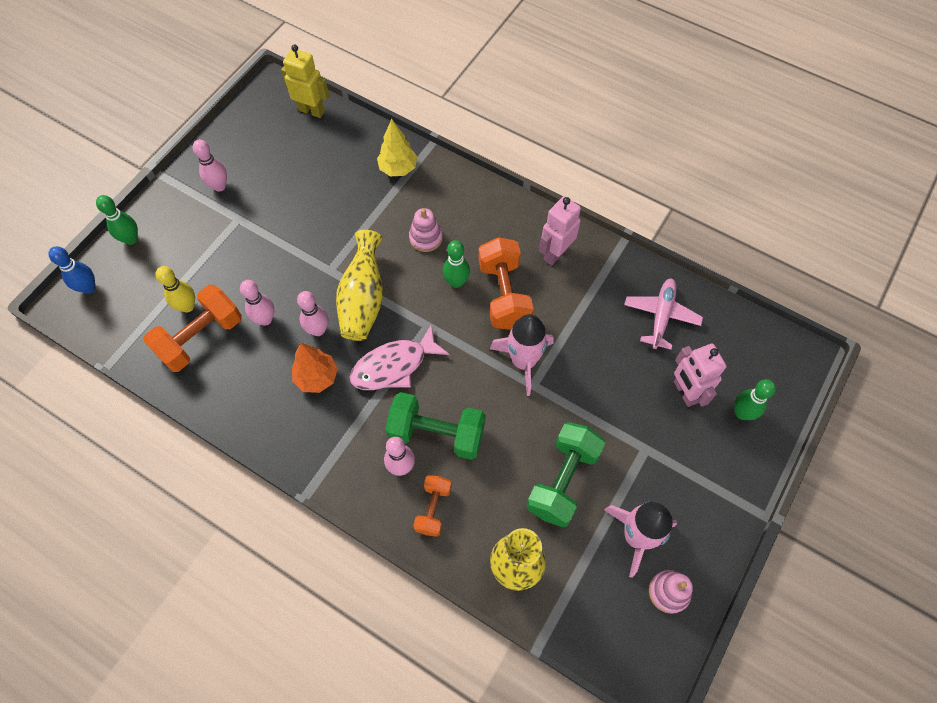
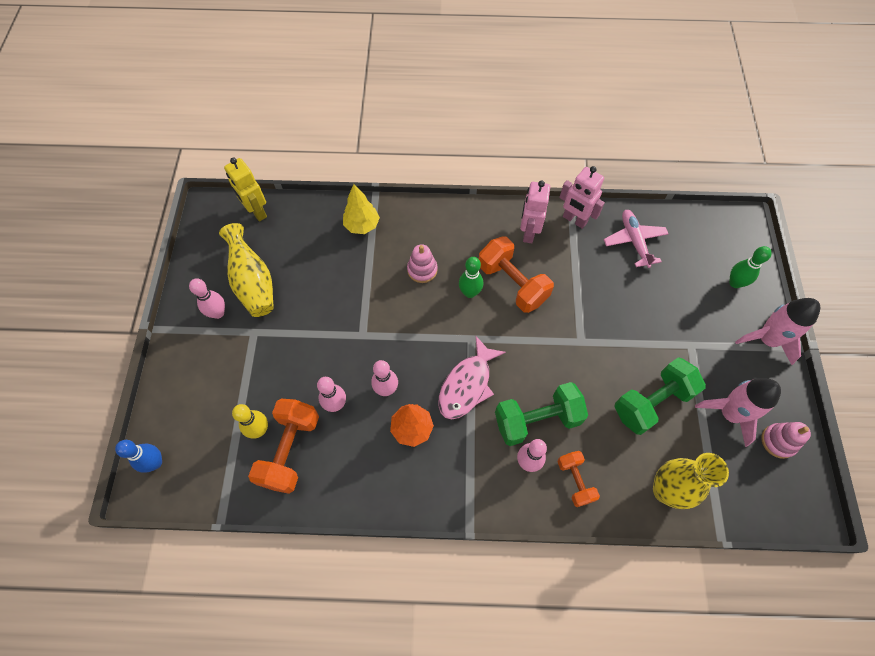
camera: 30 degrees left, 0 degrees up
(131, 239) = (167, 399): green bowling pin -> none
(311, 110) = (257, 212): yellow robot -> yellow robot turned 120 degrees counterclockwise
(363, 300) = (406, 345): yellow vase -> yellow vase (253, 283)
(523, 361) = (562, 327): pink rocket -> pink rocket (767, 340)
(562, 480) = (652, 402): green dumbbell -> green dumbbell turned 60 degrees clockwise
(685, 392) = (688, 289): pink robot -> pink robot (574, 220)

